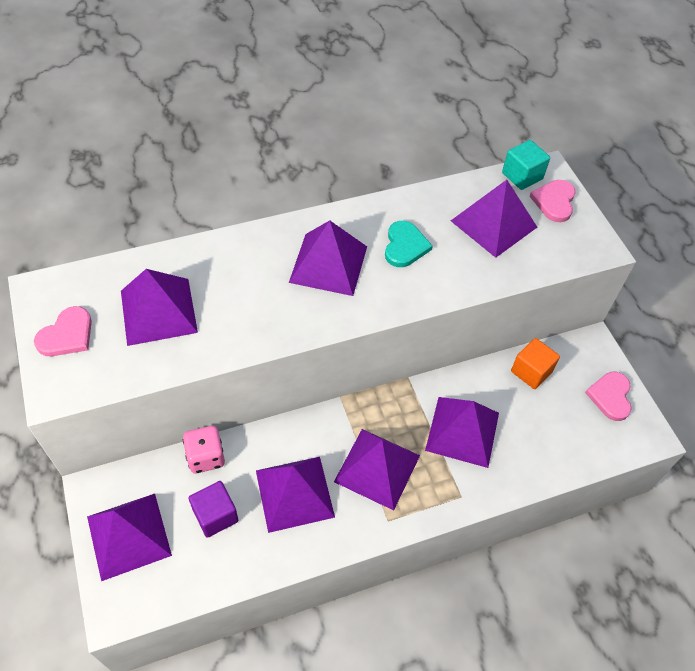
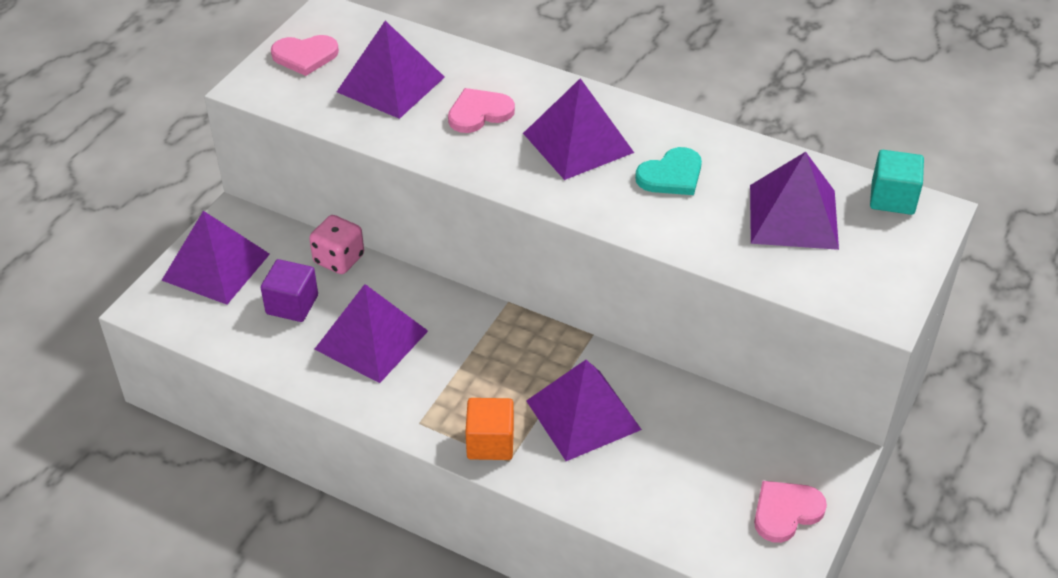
camera: 50 degrees right, 10 degrees down
(377, 468) = (464, 378): purple pyramid -> none
(531, 371) = (727, 424): orange cube -> orange cube (490, 443)
(554, 201) = (895, 242): pink heart -> pink heart (479, 113)

